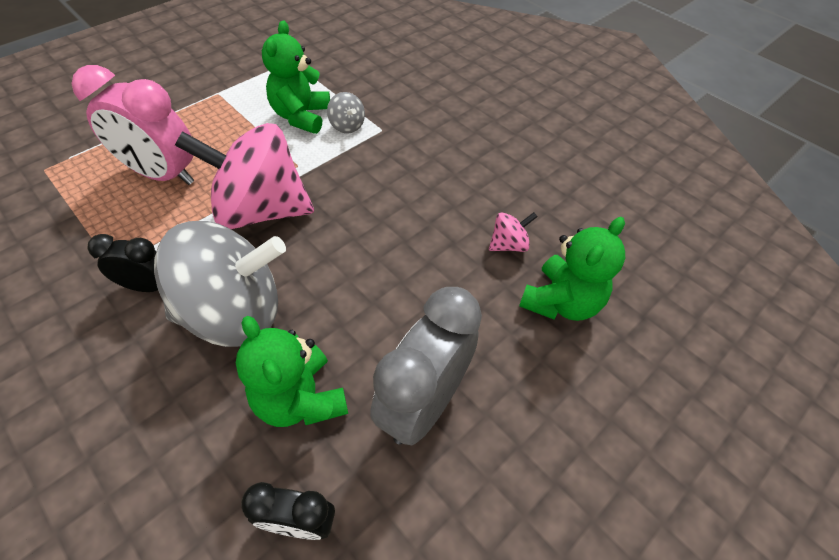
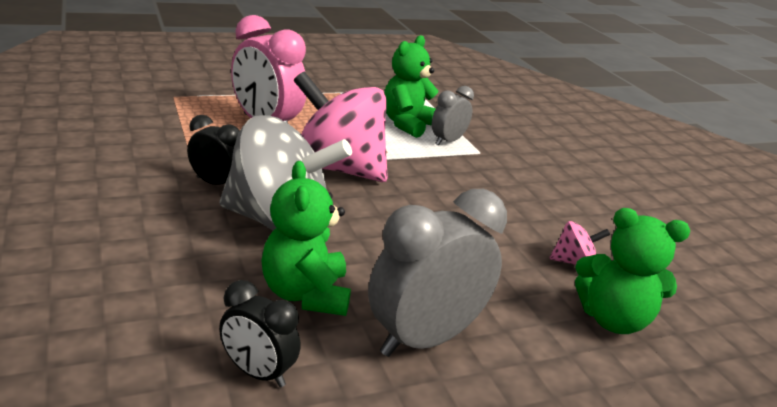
camera: 20 degrees right, 25 degrees down
(347, 126) = (447, 141): grey spinning top -> grey clock
(560, 302) = (612, 320): green teddy bear -> green teddy bear turned 45 degrees clockwise

